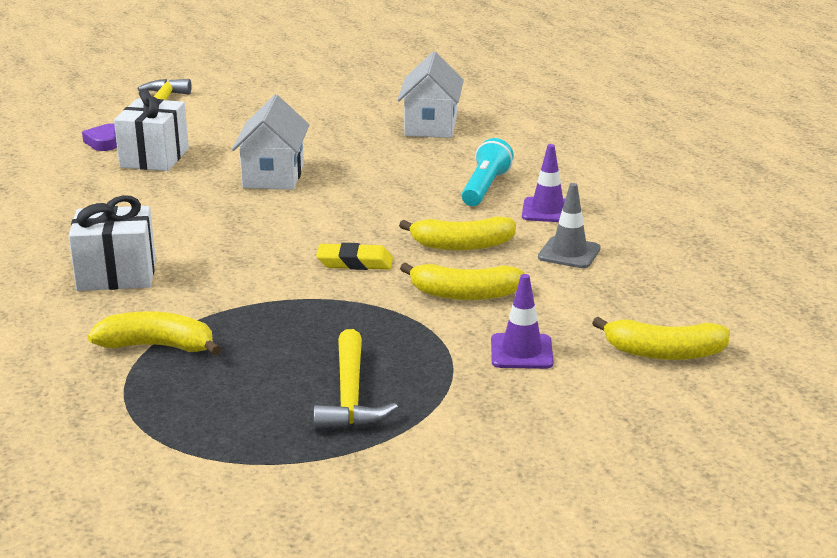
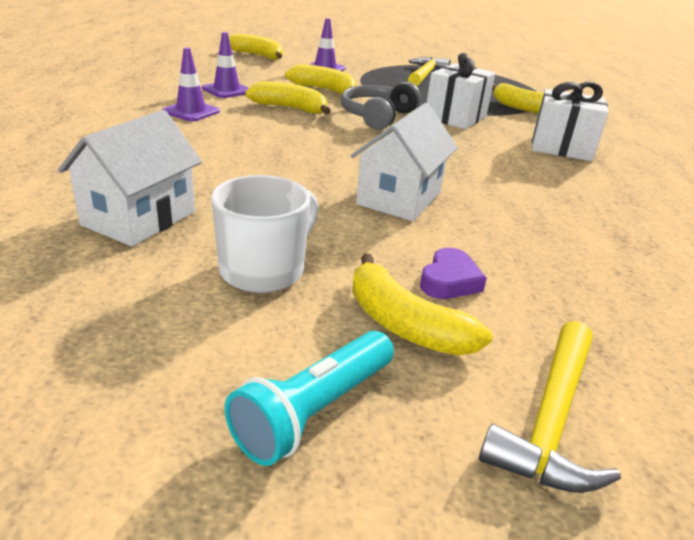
camera: 160 degrees left, 5 degrees up
(104, 142) = (634, 323): purple heart -> purple heart (449, 281)
(154, 158) = (545, 265): white gift -> white gift (455, 117)
(236, 117) = (404, 324): none -> yellow banana
(327, 121) = (264, 270): none -> white mug
(355, 263) = (377, 116): yellow eraser -> grey headphones
(485, 188) = (207, 137): turquoise flashlight -> turquoise flashlight (314, 411)
(569, 253) = (226, 90): grey traffic cone -> purple traffic cone

